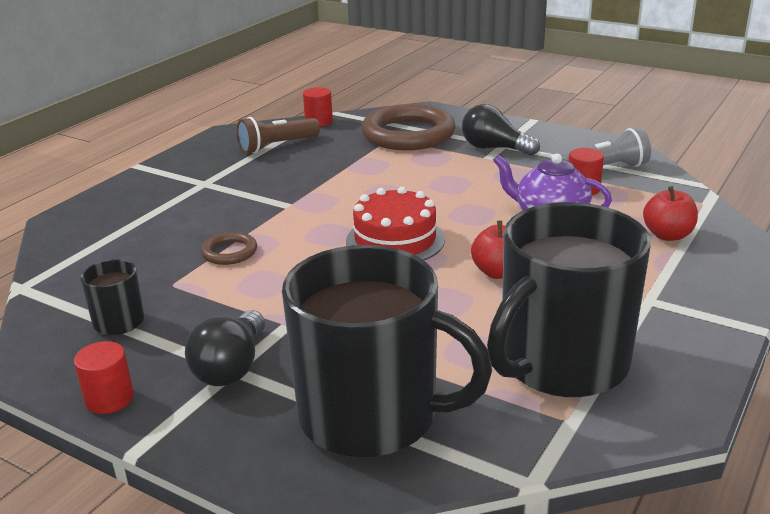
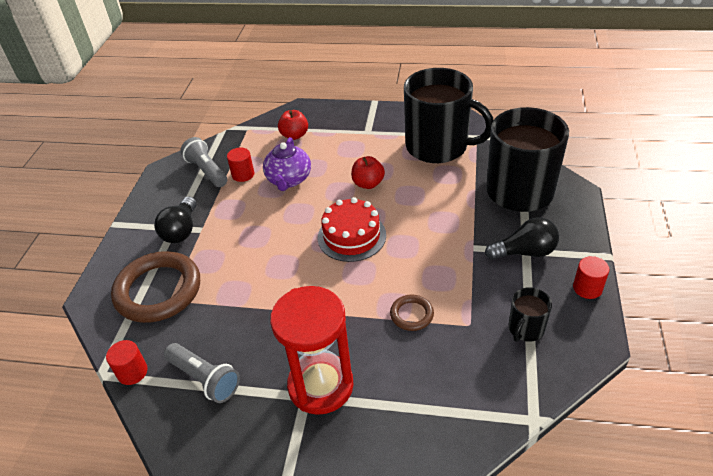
camera: 110 degrees left, 15 degrees up
(206, 191) = (320, 385): none -> red hourglass
(277, 146) = (205, 379): brown flashlight -> grey flashlight

